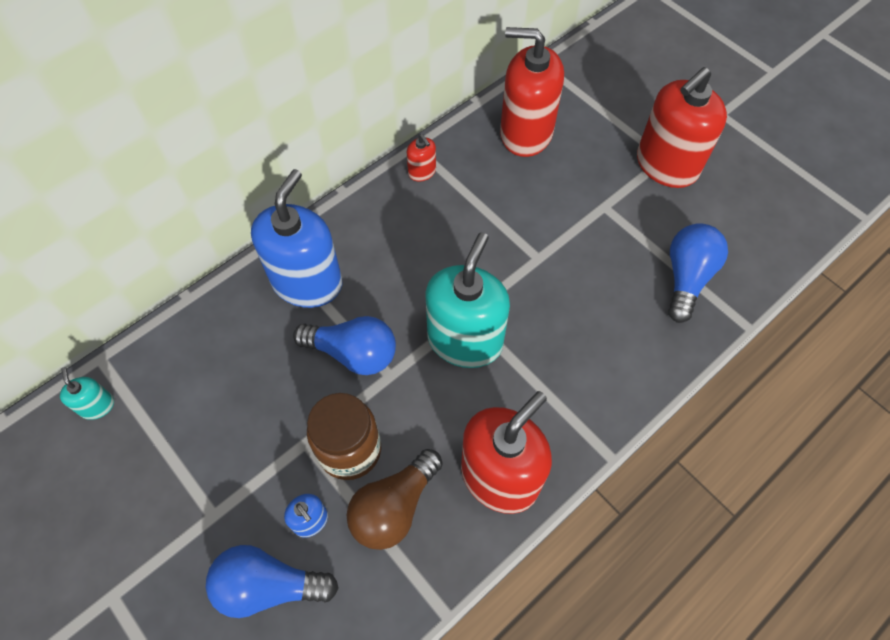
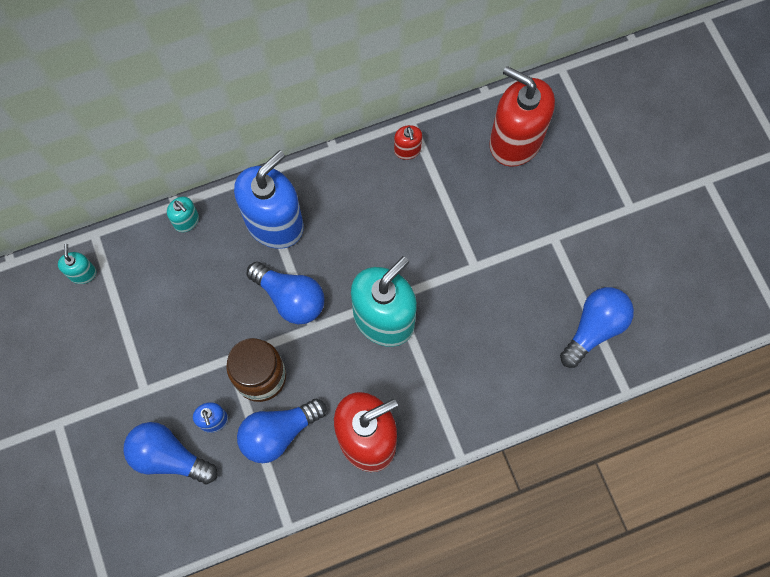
camera: 20 degrees right, 10 degrees up
(206, 311) = (186, 221): none -> turquoise soap dispenser
(394, 507) = (278, 433): brown light bulb -> blue light bulb
(666, 165) = (628, 216): red soap dispenser -> none

